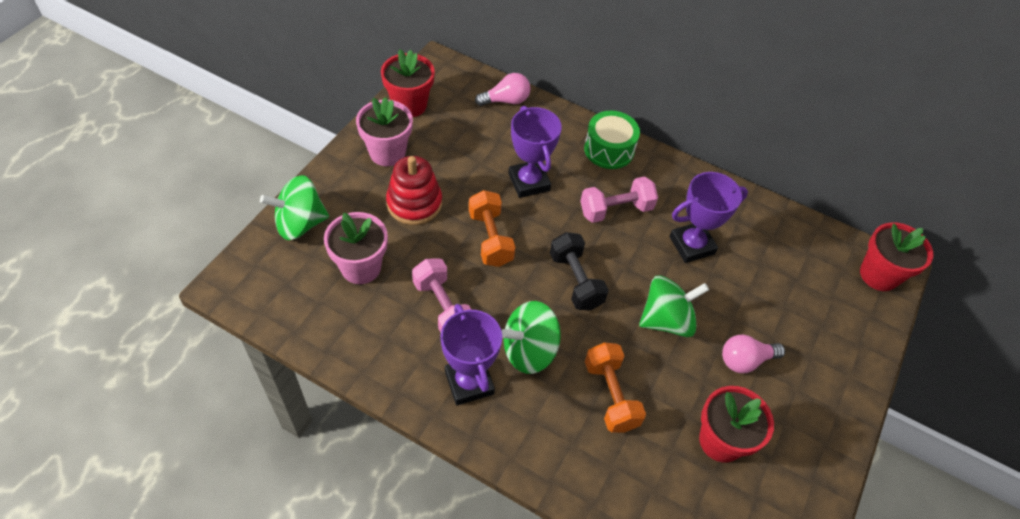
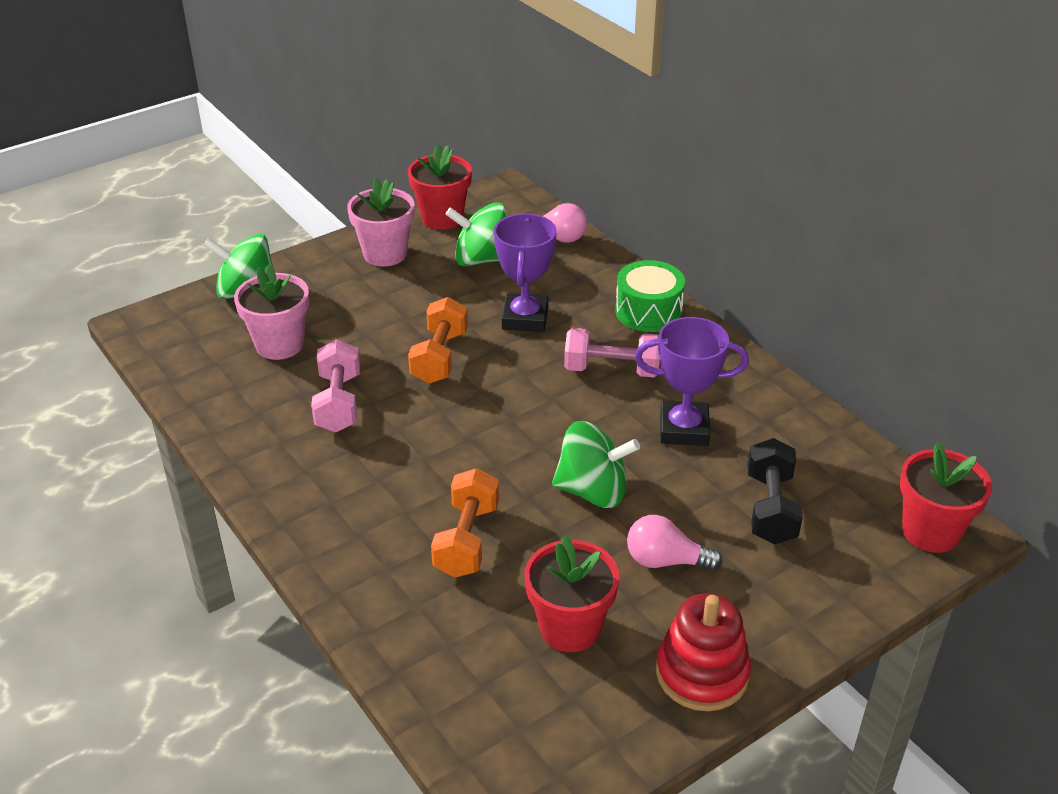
camera: 30 degrees right, 15 degrees down
(414, 203) = (379, 305): red stacking toy -> red stacking toy (702, 673)
(469, 382) = (315, 477): purple trophy -> none
(529, 350) = (404, 469): green spinning top -> green spinning top (482, 259)
(576, 280) = (509, 422): black dumbbell -> black dumbbell (771, 508)

